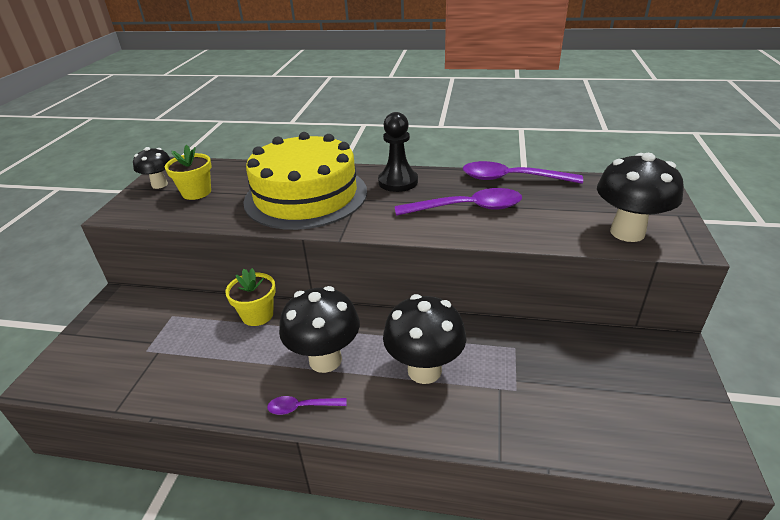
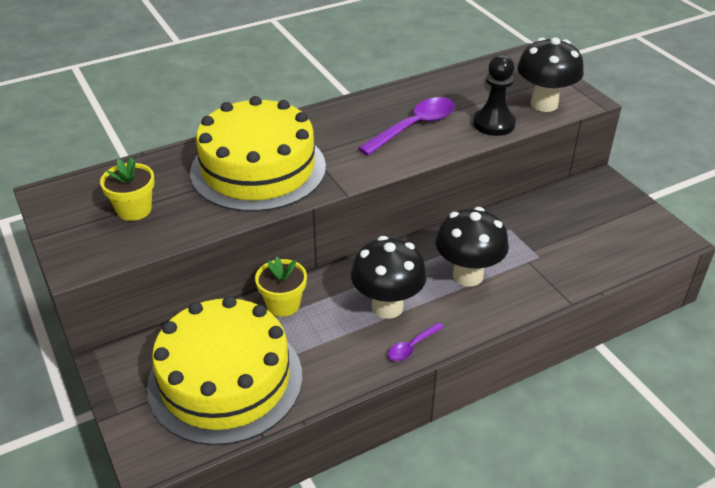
camera: 40 degrees left, 5 degrees up
(153, 350) = (225, 380): none -> yellow cake
(159, 185) = (73, 219): black mushroom -> none
(398, 182) = (326, 124): black pawn -> black pawn (494, 123)
(511, 179) = (417, 87): purple spoon -> none

